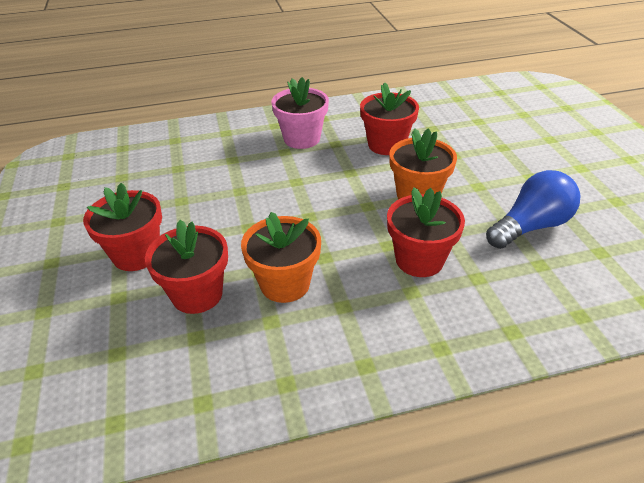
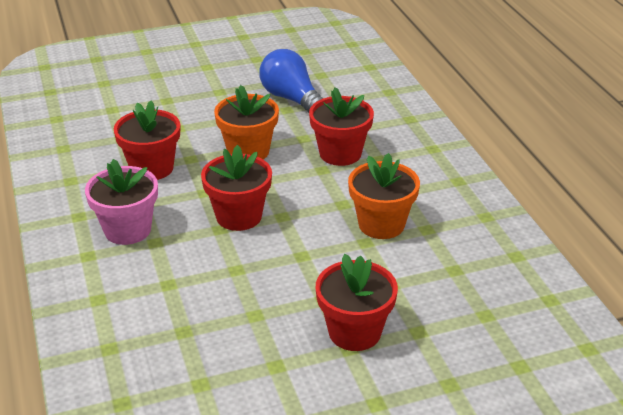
camera: 95 degrees left, 5 degrees down
(197, 294) = (404, 276): red flower pot -> red flower pot (239, 216)

